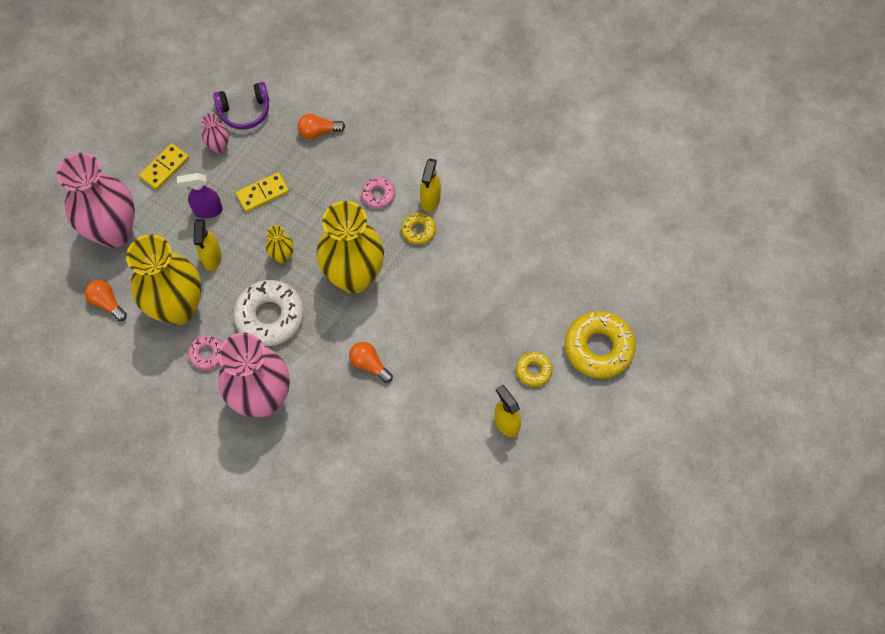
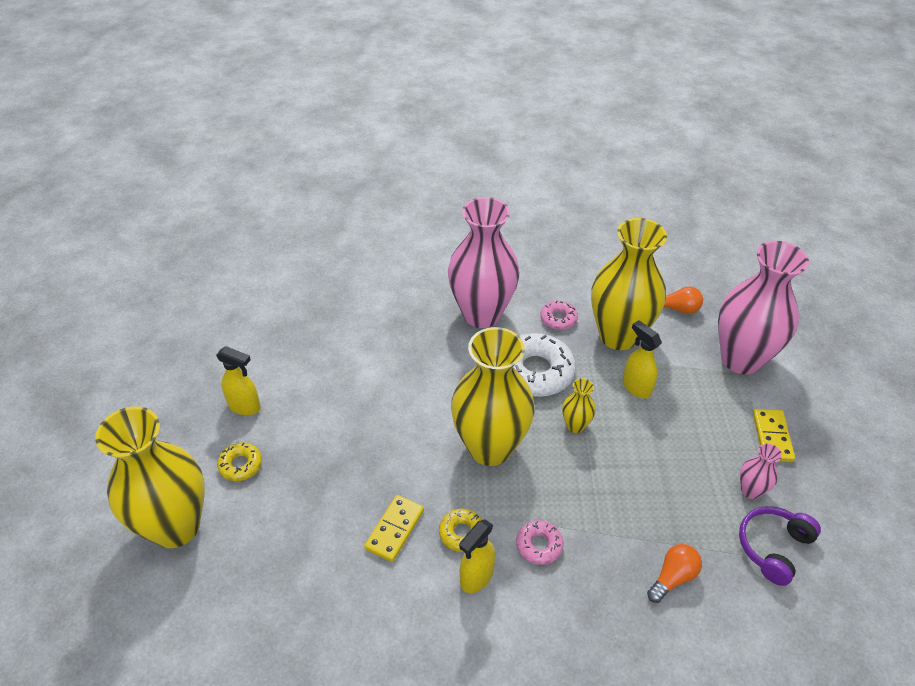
camera: 145 degrees right, 20 degrees down
(207, 210) = (687, 423): purple spray bottle -> none
(262, 193) = (656, 471): yellow domino -> yellow domino (395, 529)
(369, 364) = (411, 384): orange light bulb -> none
(430, 200) = (476, 577): yellow spray bottle -> yellow spray bottle turned 120 degrees counterclockwise
(598, 348) = (175, 526): yellow donut -> yellow vase

